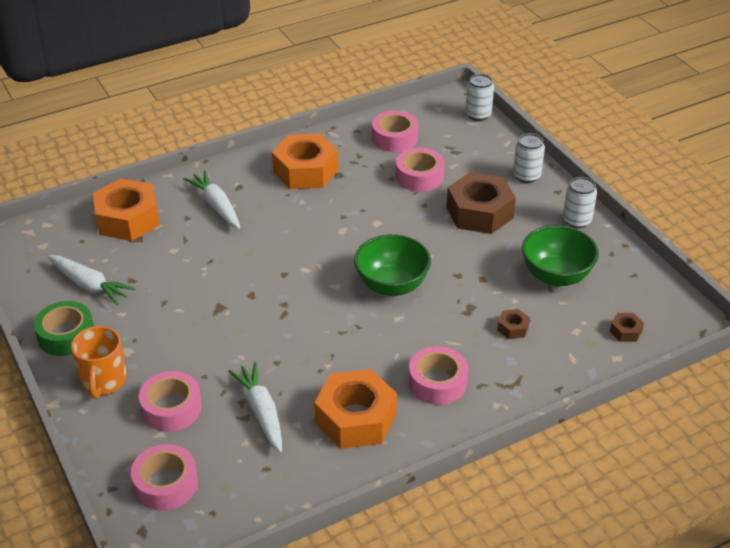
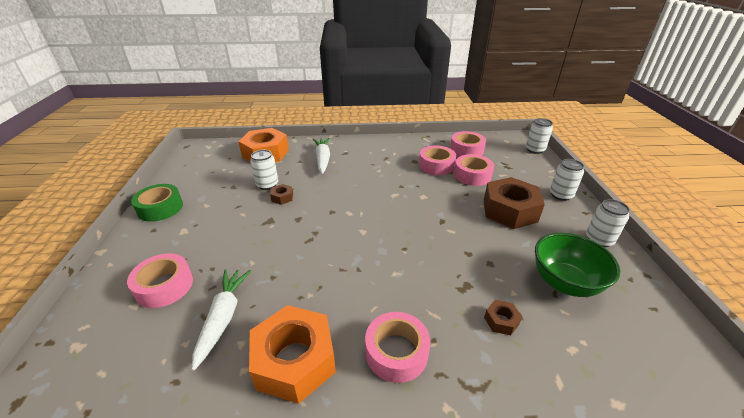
camera: 25 degrees right, 5 degrees down
(90, 285) = (207, 183): white carrot -> none
(103, 381) = (146, 246): orange mug -> none
(166, 484) = (87, 358): pink tape -> pink tape (436, 165)
(174, 264) = (267, 185): none -> white can
(305, 171) = (394, 154): orange nut -> none
(392, 285) = (407, 244): green bowl -> none
(625, 331) = (635, 372): brown nut -> brown nut (282, 197)

